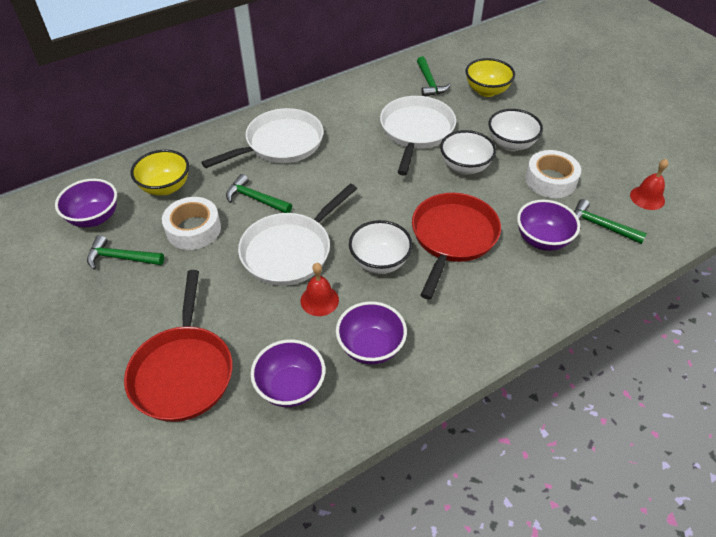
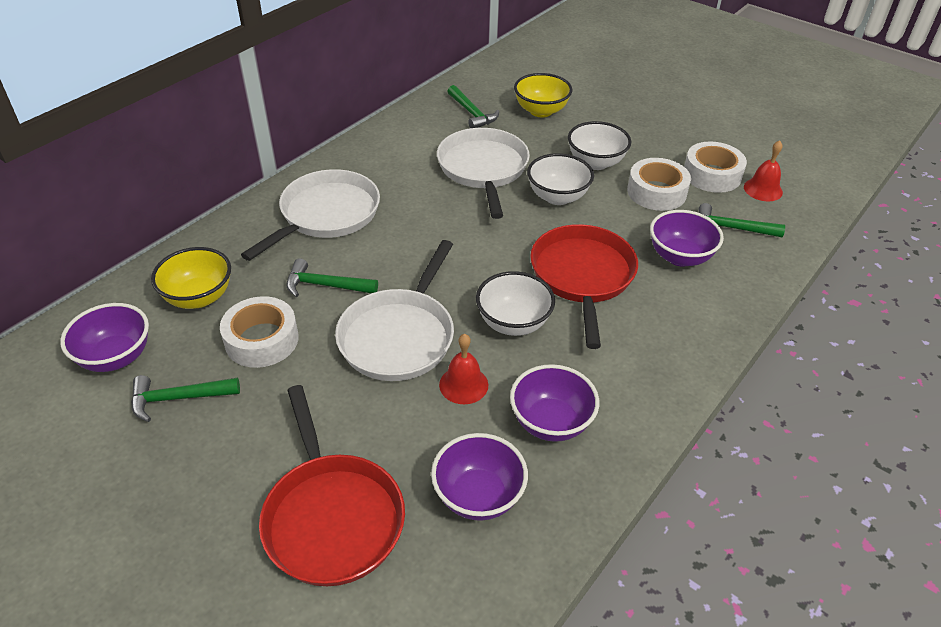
camera: 20 degrees left, 5 degrees down
(607, 175) = (712, 175): none -> white tape

